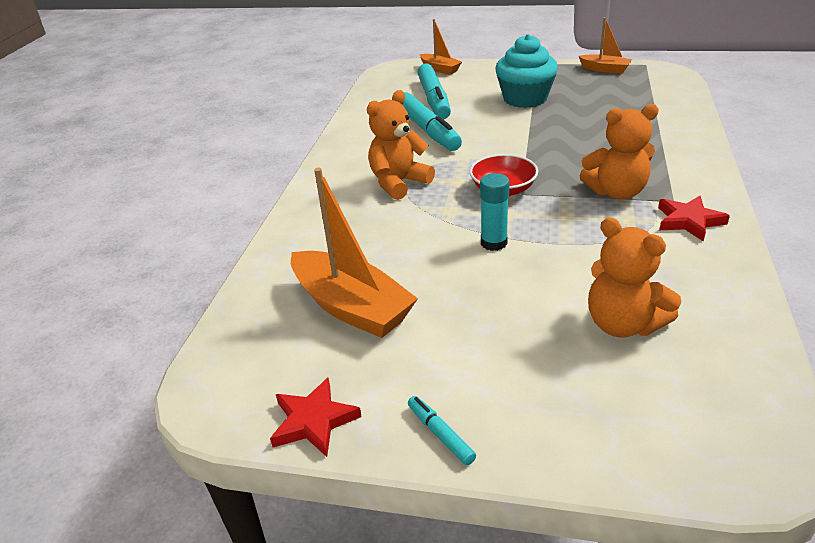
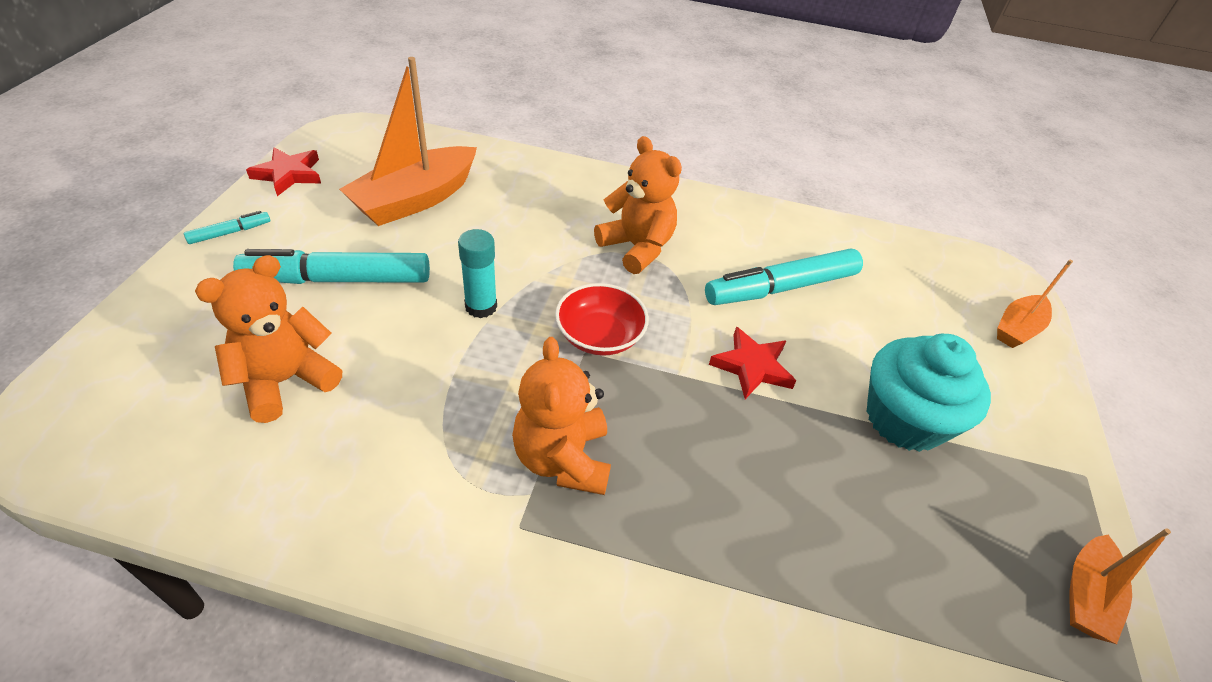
camera: 85 degrees right, 10 degrees up
(433, 99) = (889, 306): turquoise marker -> turquoise marker (338, 279)
(689, 221) = (456, 526): red star -> red star (752, 366)

